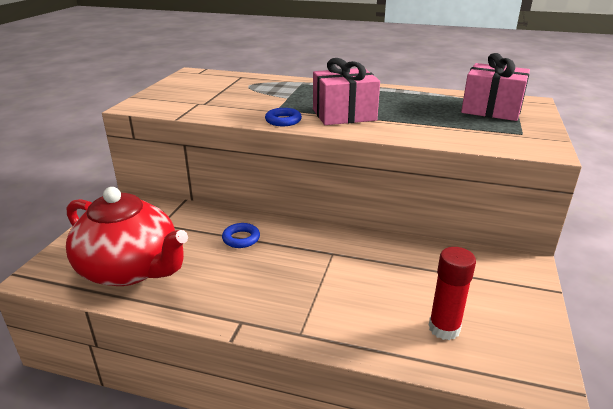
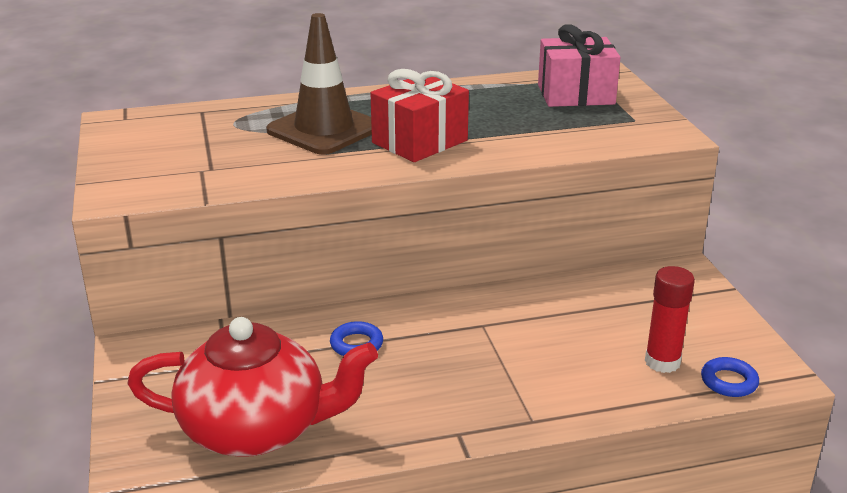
camera: 30 degrees left, 0 degrees up
(283, 120) = (355, 168): blue ring -> blue ring (729, 381)
(294, 97) = (324, 129): none -> brown traffic cone
(344, 115) = (420, 142): pink gift -> red gift

